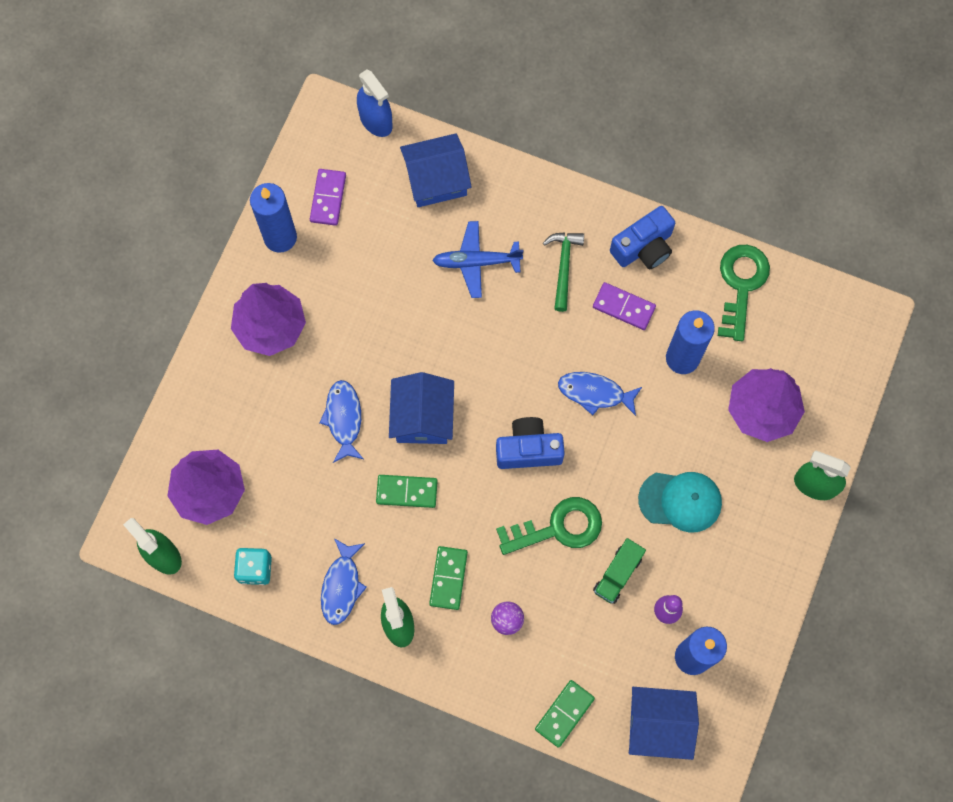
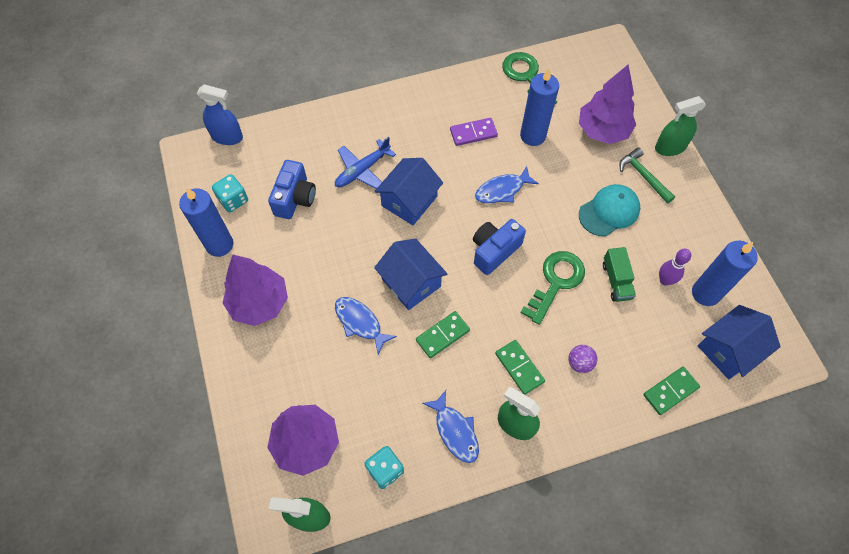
camera: 40 degrees left, 10 degrees down
(328, 198) = (233, 200): purple domino -> turquoise dice
(436, 180) = (295, 143): blue house -> blue house (409, 201)
(564, 266) = (418, 136): green hammer -> green hammer (643, 176)
(564, 714) = (670, 391): green domino -> green domino turned 60 degrees clockwise
(643, 247) = (454, 95): blue camera -> blue camera (295, 198)

